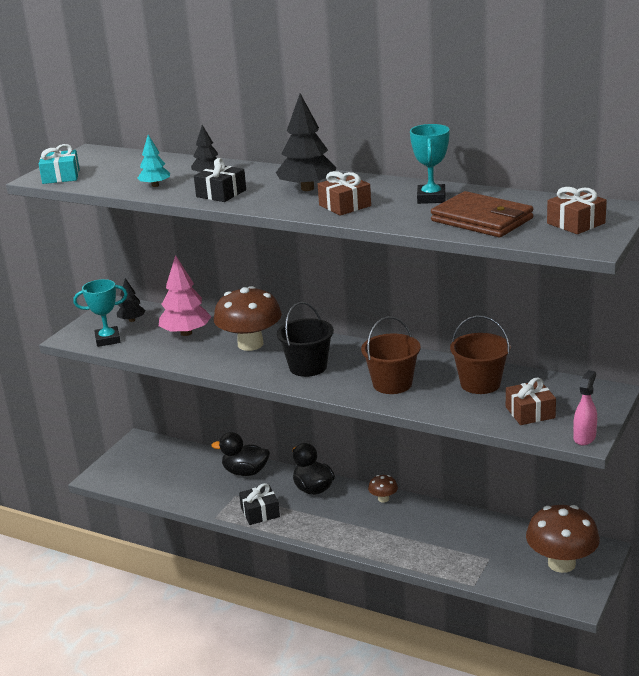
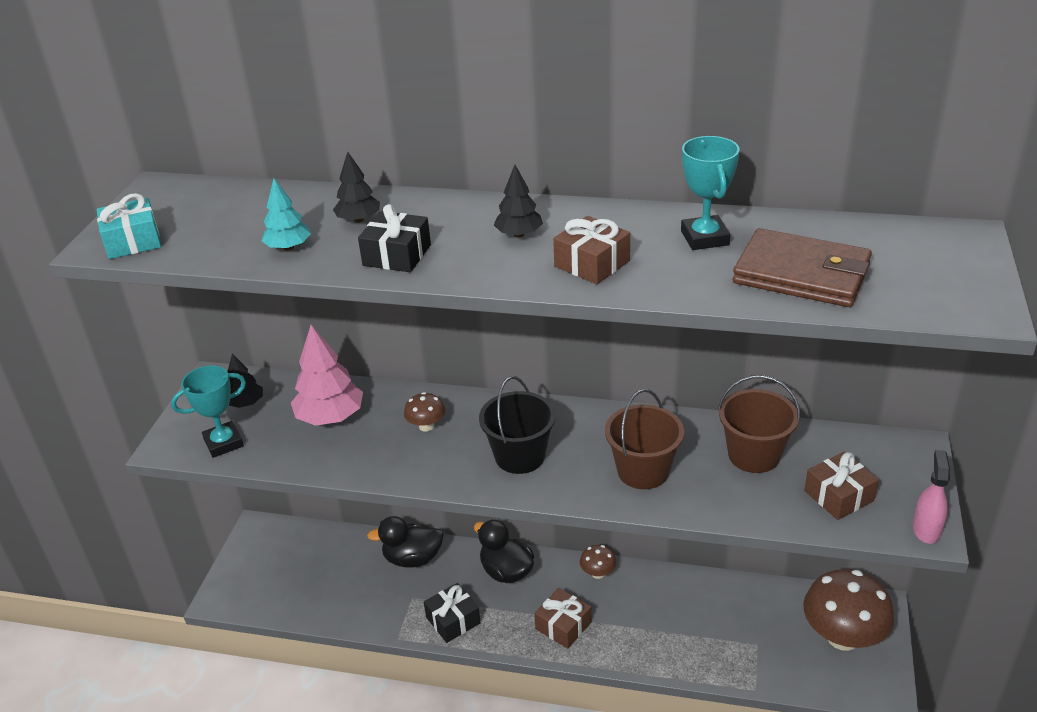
camera: 15 degrees left, 10 degrees up
(250, 344) = (426, 426): brown mushroom -> brown mushroom, size x0.46
(307, 188) = (519, 234): black tree -> black tree, size x0.57
(576, 223) = (932, 269): brown gift -> brown gift (563, 625)

